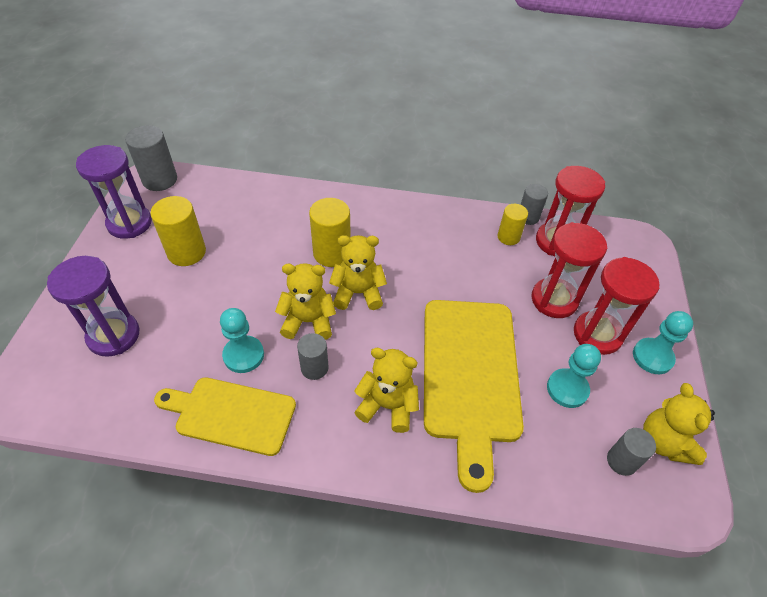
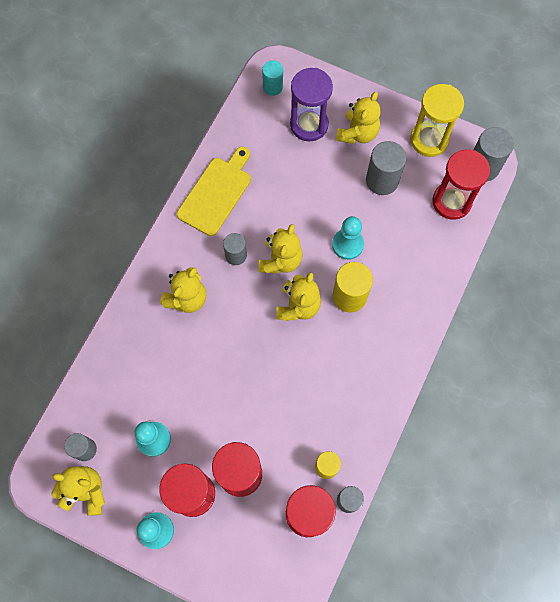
camera: 110 degrees right, 20 degrees up
(51, 391) = (273, 87): none -> turquoise cylinder
(124, 285) = (357, 133): none -> yellow teddy bear
(129, 223) = (429, 140): purple hourglass -> yellow hourglass
(186, 252) = (382, 180): yellow cylinder -> grey cylinder
(204, 196) = (451, 201): none -> red hourglass
(243, 355) = (263, 208): turquoise pawn -> turquoise pawn (347, 244)
(470, 375) = (191, 368): yellow cutting board -> none

